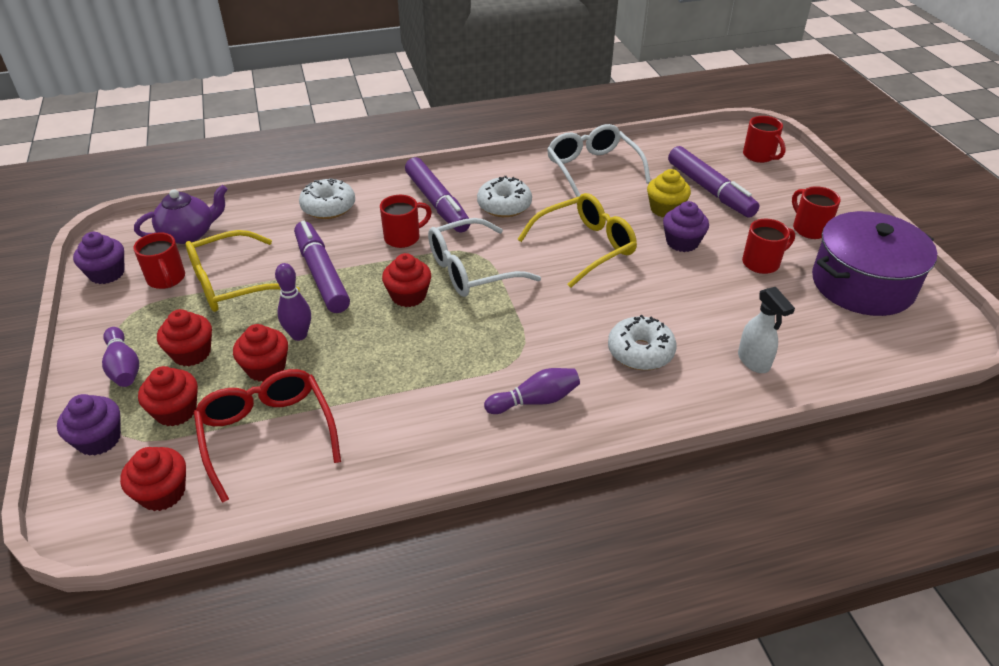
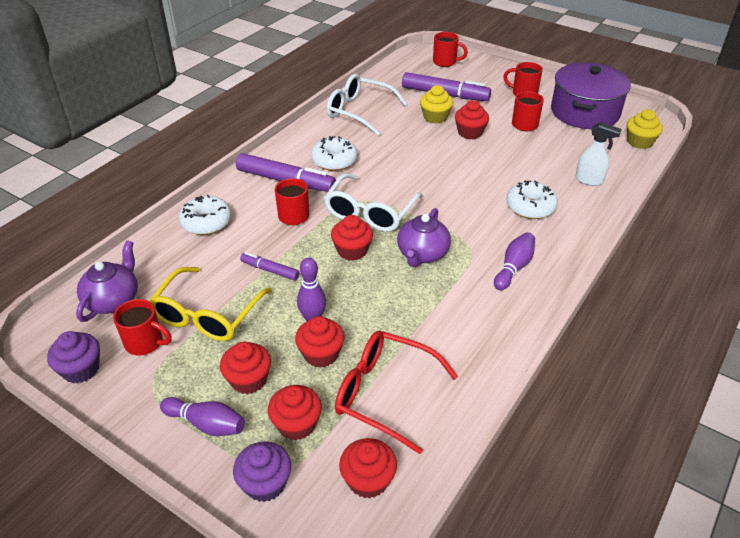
camera: 40 degrees left, 0 degrees up
(322, 274) = (270, 270): purple marker -> purple marker, size x0.53
(465, 335) = (422, 254): none -> purple teapot
(585, 246) = (420, 162): yellow glasses -> none
(682, 242) = (470, 132): purple cupcake -> red cupcake
(889, 353) = (639, 142): none -> yellow cupcake

